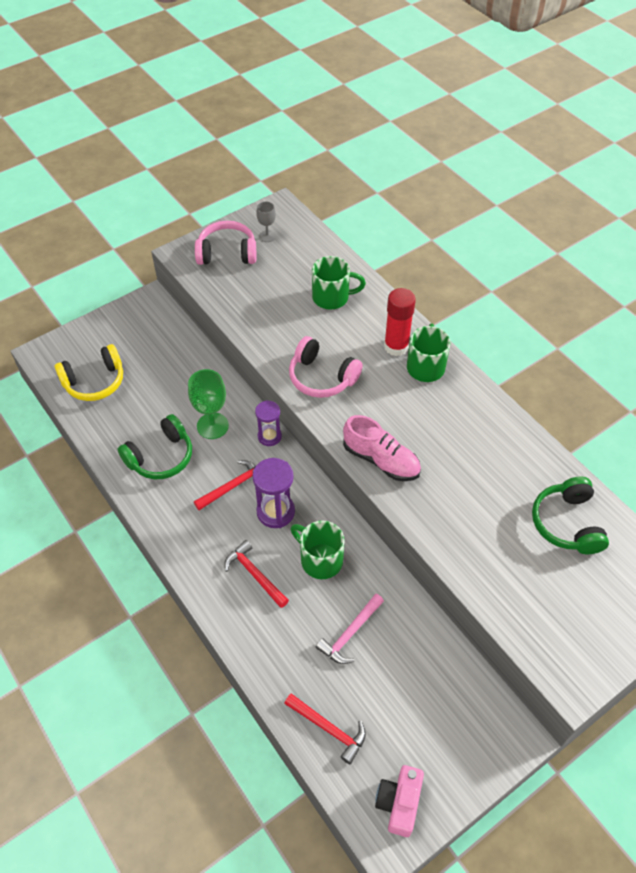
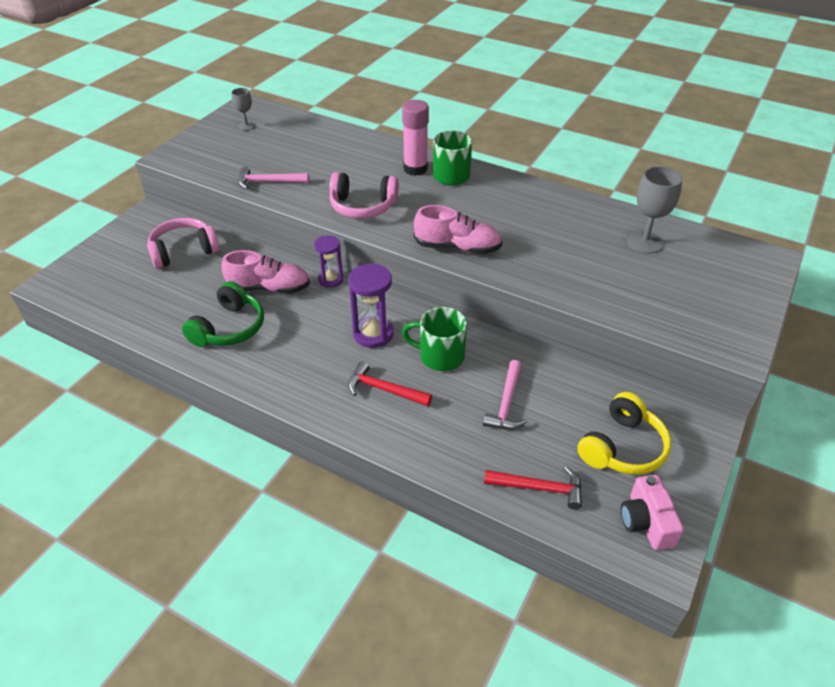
camera: 25 degrees left, 10 degrees down
(94, 382) = (122, 290): yellow headphones -> yellow headphones (622, 447)
(212, 426) = (269, 288): green goblet -> pink shoe
(227, 253) = (214, 146): pink headphones -> pink headphones (184, 251)
(233, 486) = (318, 327): red hammer -> none
(252, 316) = (268, 182): none -> pink hammer
(332, 297) = (335, 151): green mug -> none
(396, 346) = (415, 169): red glue stick -> pink glue stick
(567, 523) = (644, 242): green headphones -> grey goblet

